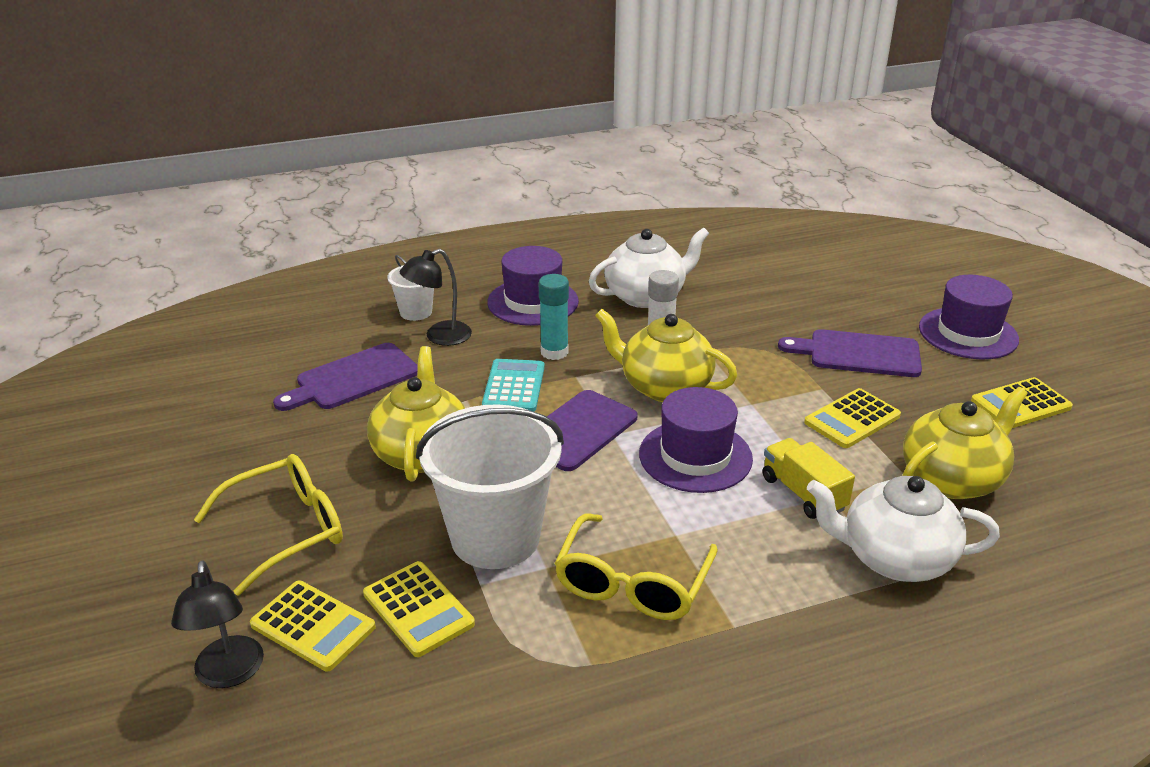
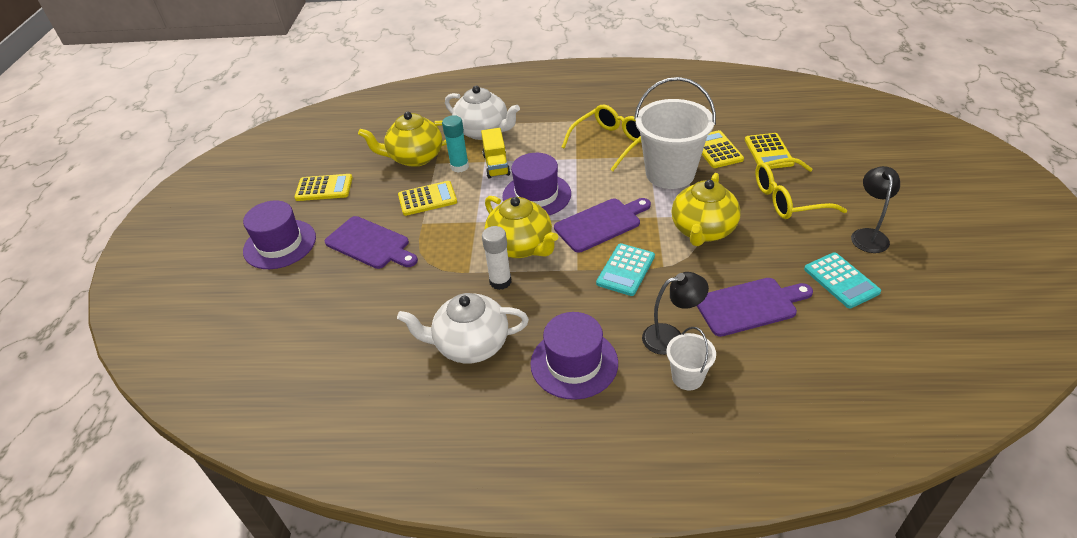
camera: 155 degrees left, 10 degrees up
(229, 674) = (806, 141): black lamp -> black lamp (868, 235)
(232, 425) = (841, 280): none -> turquoise calculator
(313, 626) = (768, 152): yellow calculator -> yellow calculator turned 150 degrees counterclockwise
(554, 352) = (582, 296): turquoise glue stick -> turquoise glue stick (459, 166)

